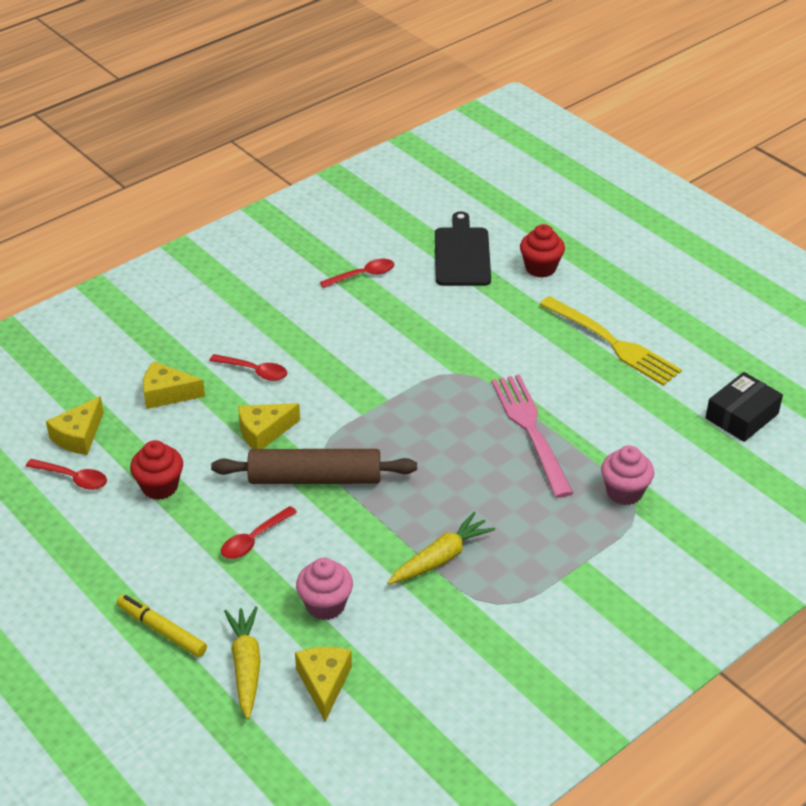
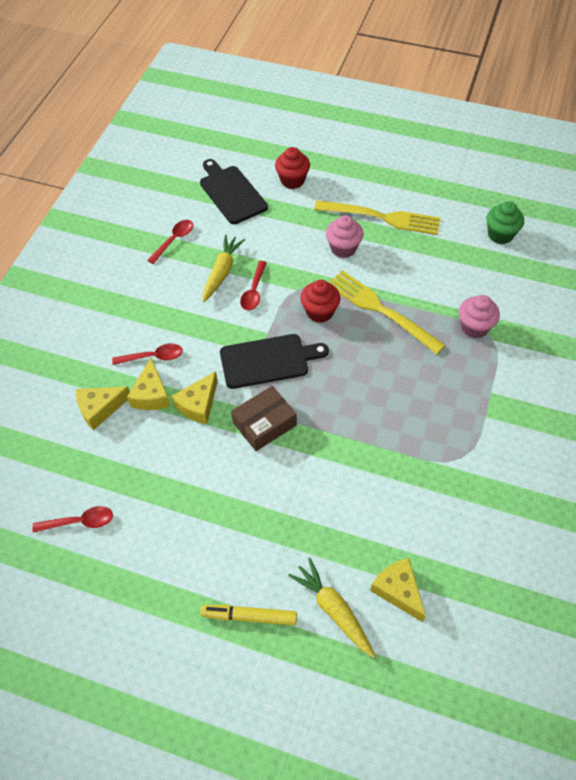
camera: 30 degrees left, 15 degrees up
(78, 436) = (56, 482): yellow cheese -> yellow cheese (151, 394)
(160, 487) = (154, 492): red cupcake -> red cupcake (319, 312)
(254, 539) = (259, 499): red spoon -> red spoon (254, 291)
(315, 478) = (264, 424): brown rolling pin -> brown box
(325, 605) = (350, 525): pink cupcake -> pink cupcake (343, 248)
(367, 424) = (268, 361): none -> black cutting board
(441, 558) = (398, 442): yellow carrot -> yellow carrot (222, 272)
(530, 430) = (381, 310): pink fork -> yellow fork
(741, 416) = (500, 235): black box -> green cupcake

